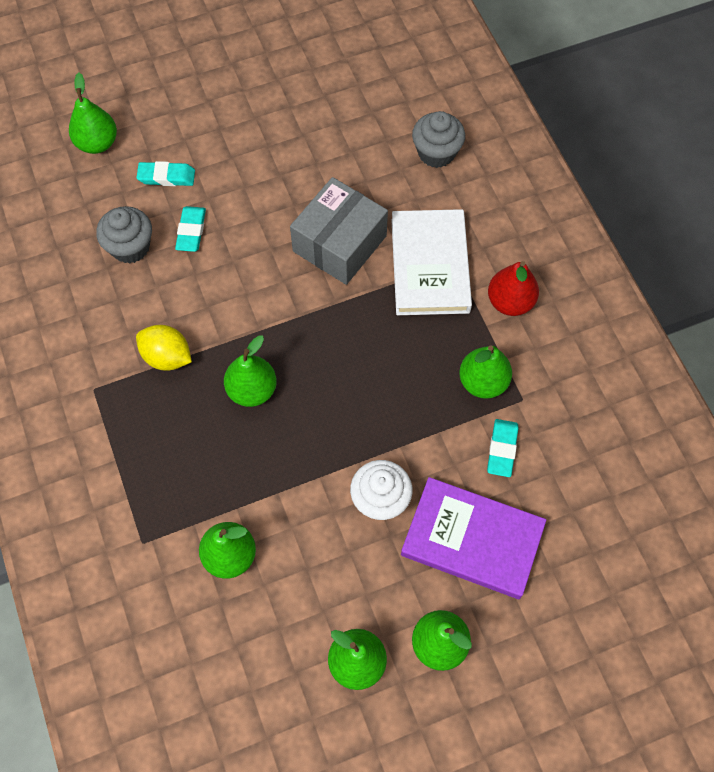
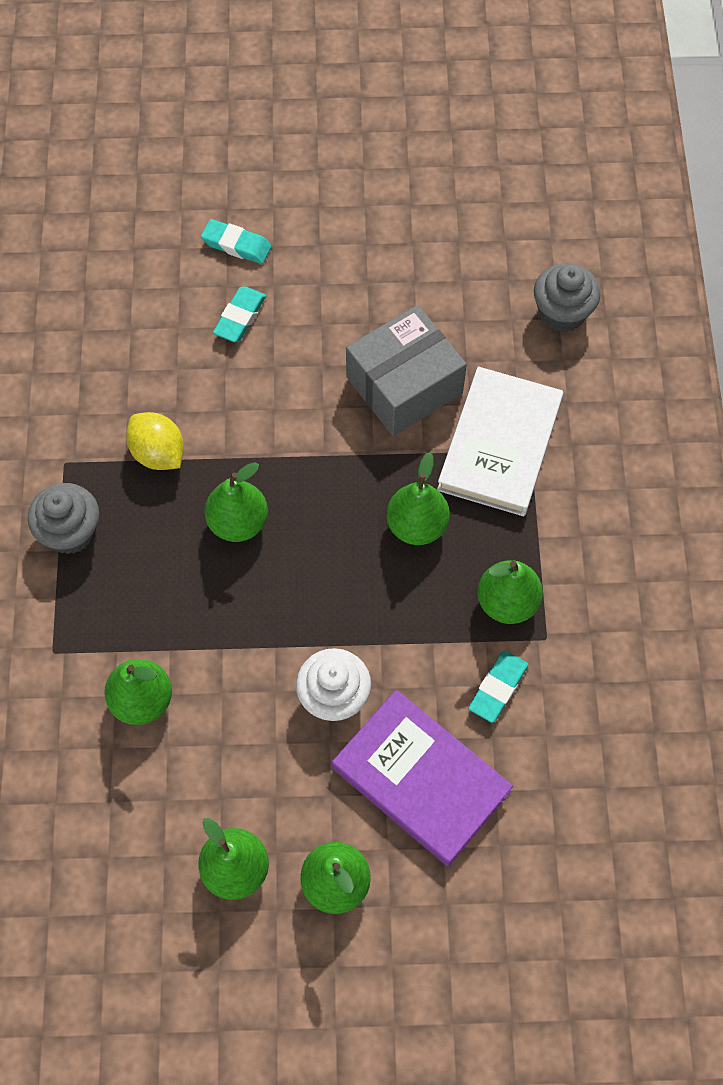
camera: 20 degrees right, 0 degrees up
(97, 143) = (174, 182): green pear -> green pear (417, 525)
(130, 247) = (165, 314): grey cupcake -> grey cupcake (71, 531)
(510, 302) = (578, 518): red pear -> none

